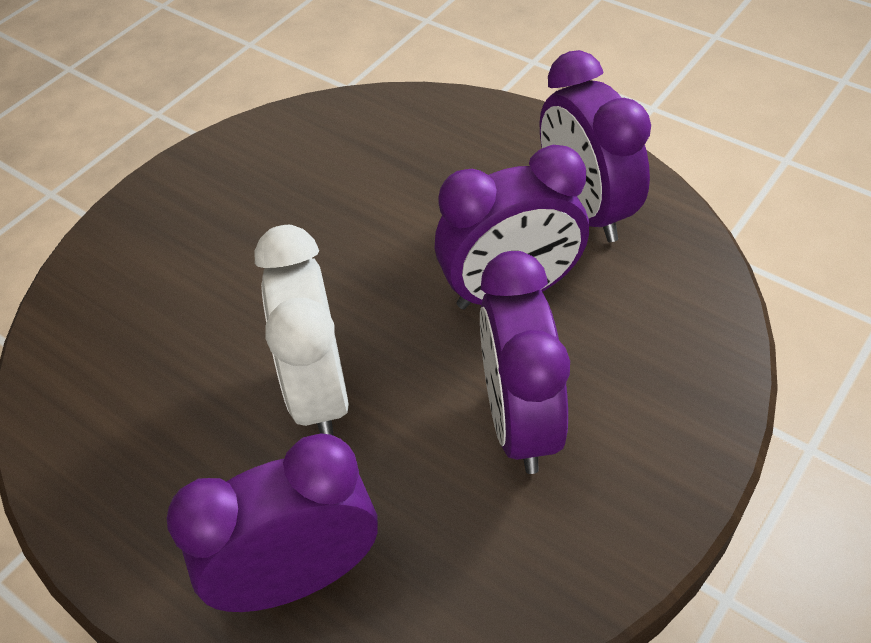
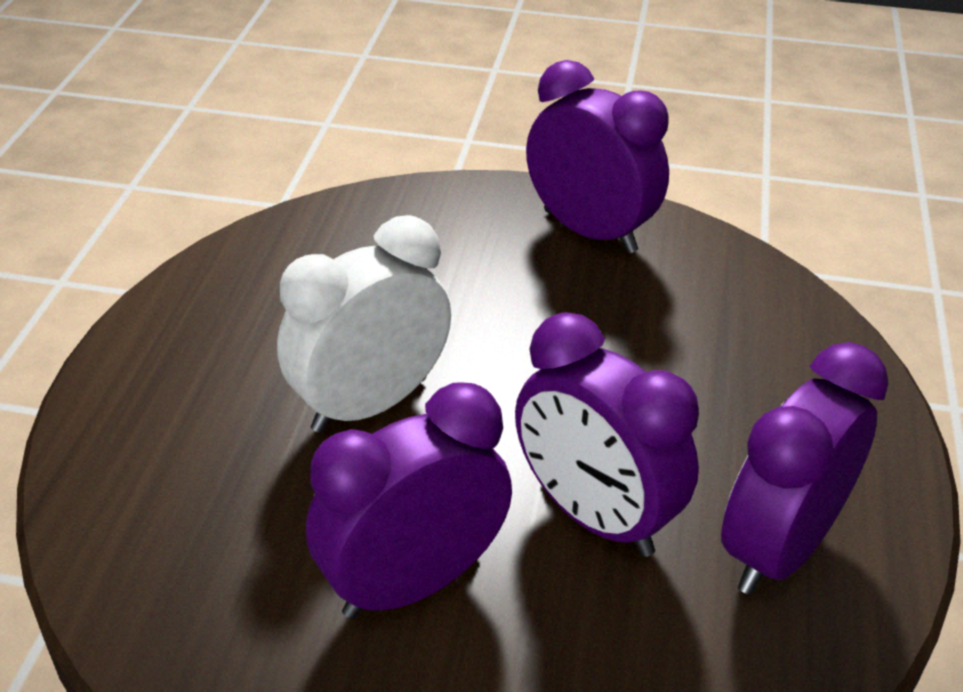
camera: 60 degrees right, 10 degrees down
(298, 576) = (155, 468): purple clock -> purple clock (590, 231)

